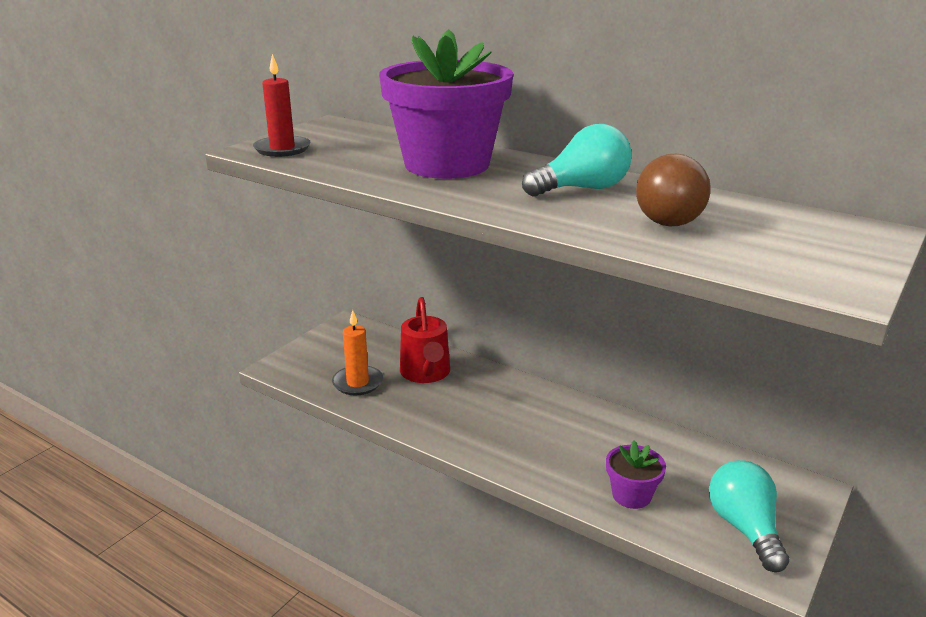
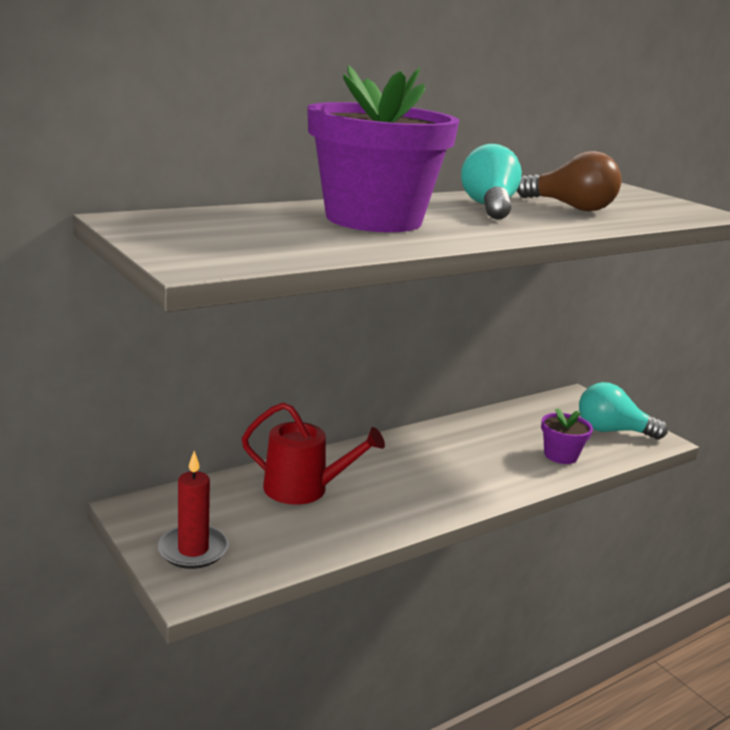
camera: 70 degrees left, 5 degrees down
(282, 149) = (216, 253): red candle -> red candle (193, 550)
(357, 383) = (286, 536): orange candle -> none

